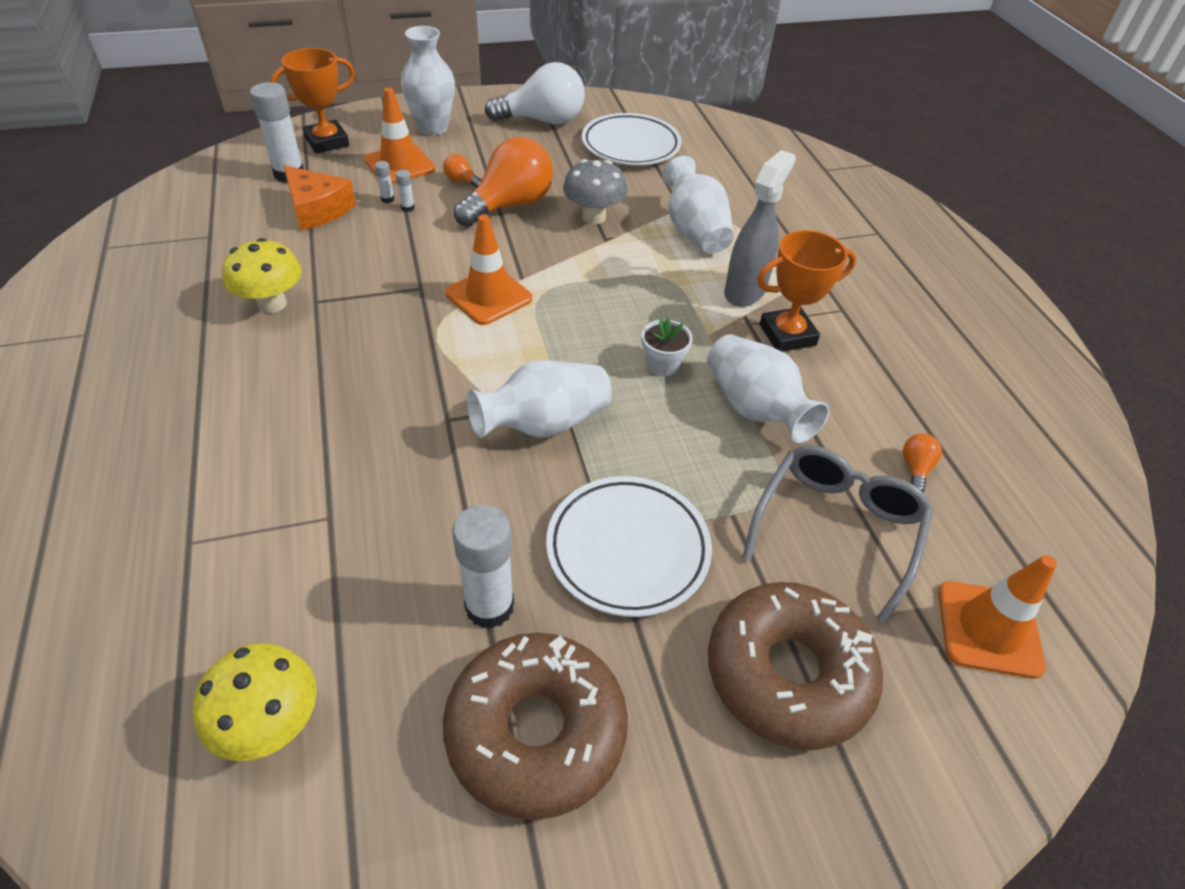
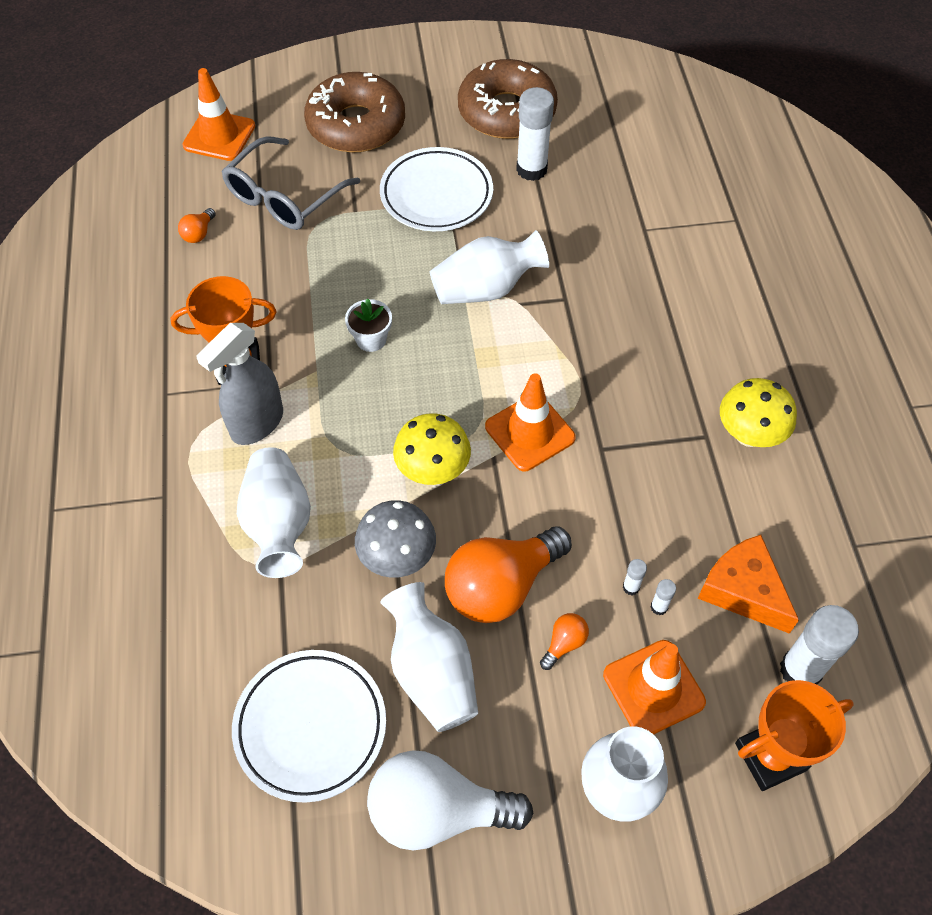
camera: 170 degrees left, 10 degrees up
(271, 724) = (652, 125): yellow mushroom -> yellow mushroom (433, 470)
(462, 181) = (564, 643): orange light bulb -> orange light bulb turned 90 degrees counterclockwise
(755, 409) = (303, 291): white vase -> white vase (431, 672)

